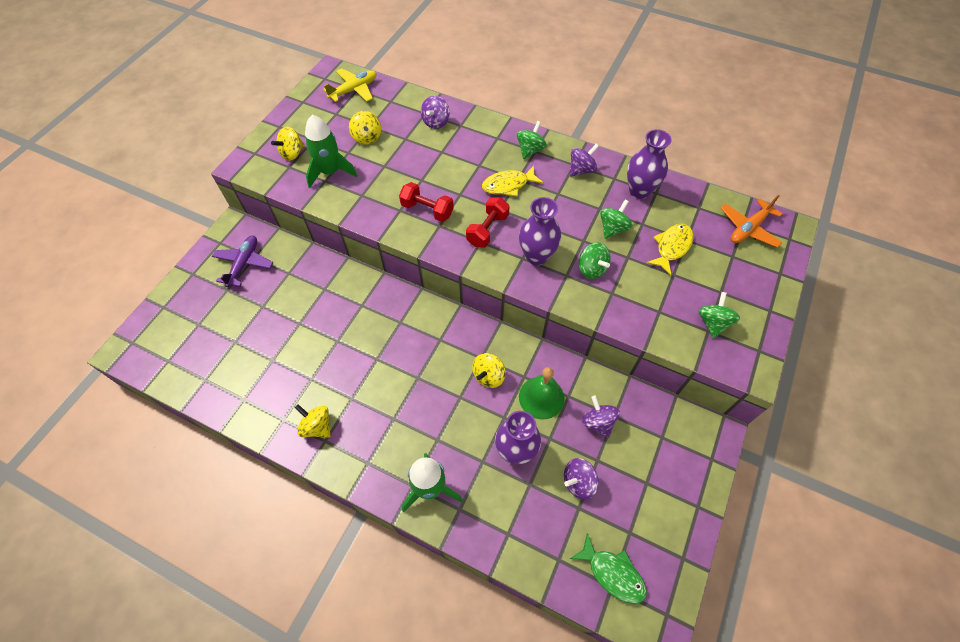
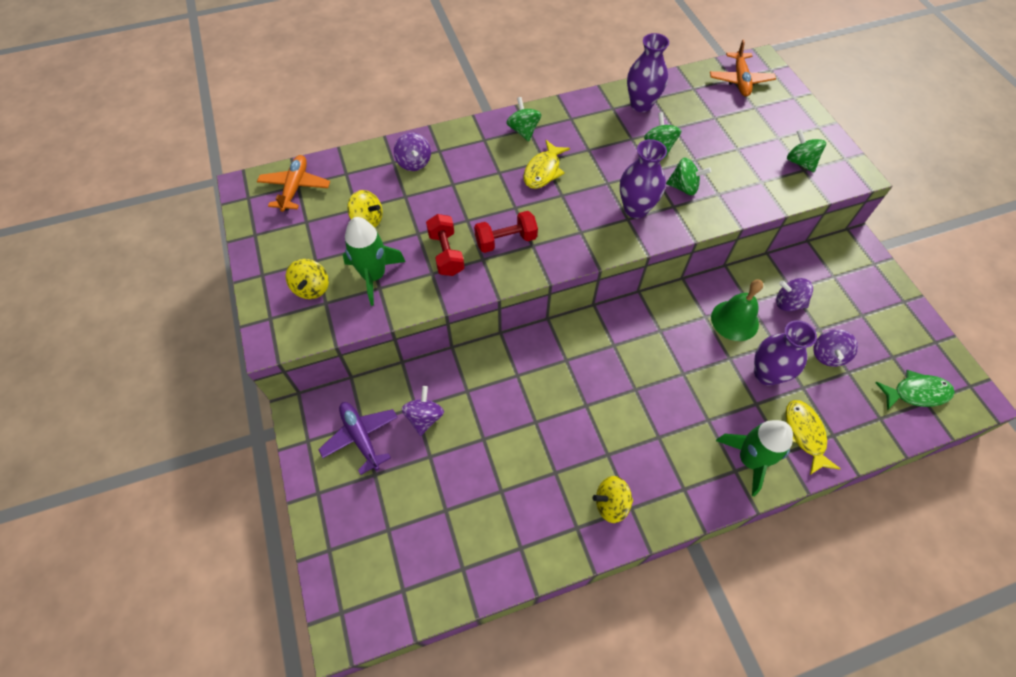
camera: 45 degrees left, 0 degrees up
(354, 90) = (295, 188): yellow plane -> orange plane
(487, 230) = (574, 218): red dumbbell -> red dumbbell (446, 254)
(488, 376) = (682, 339): yellow spinning top -> none
(581, 170) = (582, 119): purple spinning top -> purple spinning top (424, 417)
(671, 247) = (712, 130): yellow fish -> yellow fish (804, 434)

